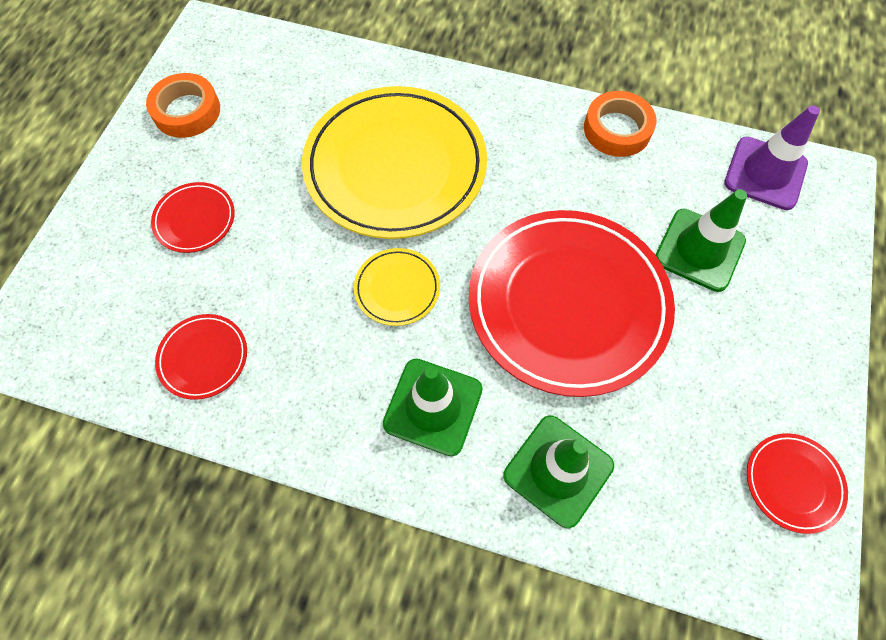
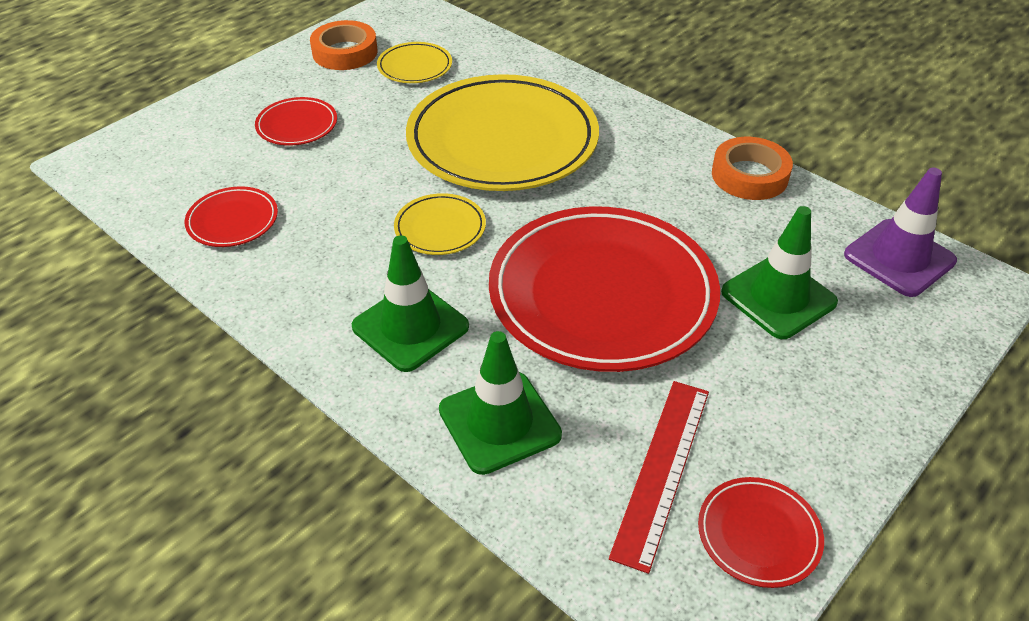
camera: 25 degrees right, 20 degrees down
(265, 106) = (415, 67): none -> yellow plate
(699, 457) = (661, 470): none -> red ruler

